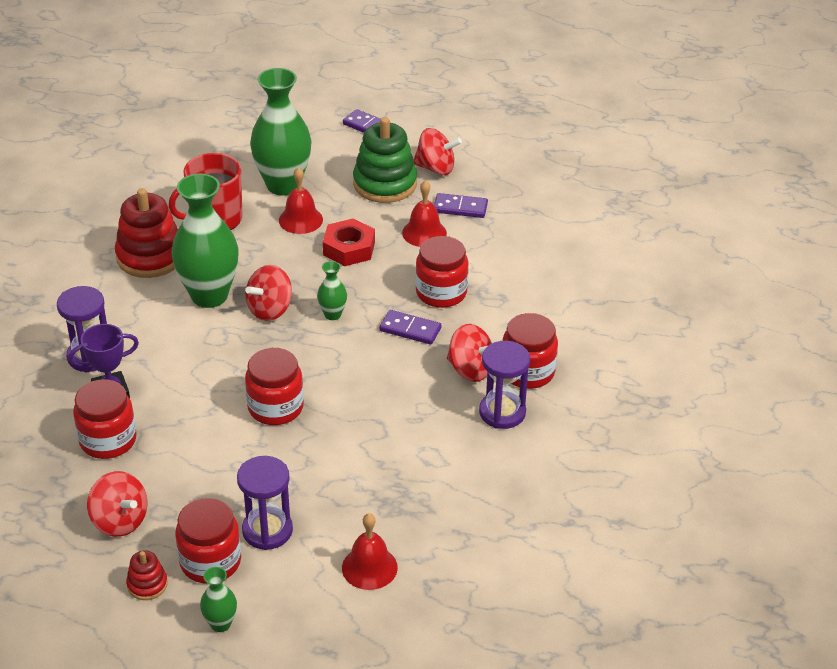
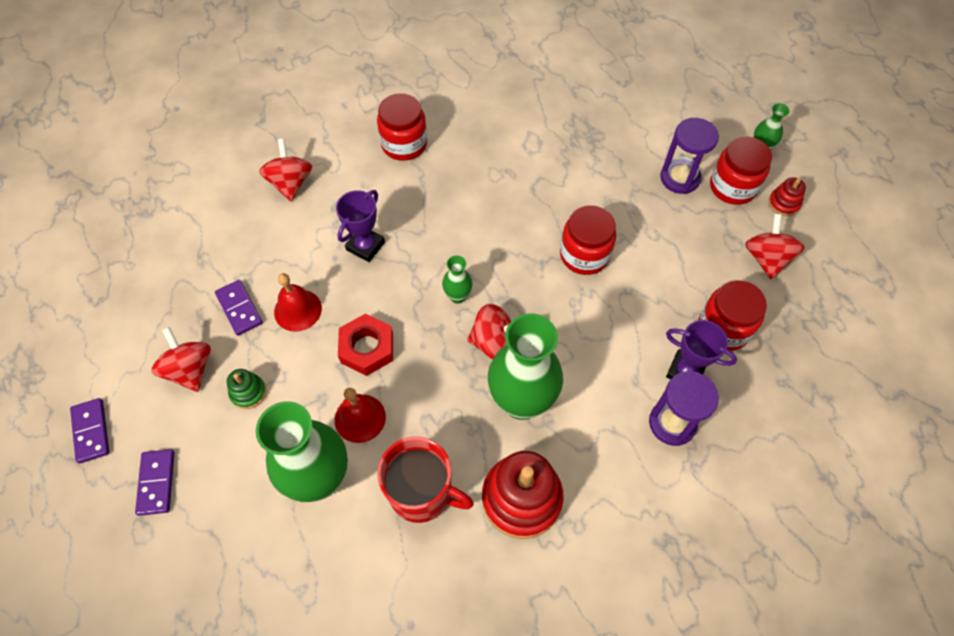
camera: 130 degrees left, 20 degrees up
(369, 567) = (645, 114): red bell -> none
(385, 184) = (248, 392): green stacking toy -> green stacking toy, size x0.48
(410, 329) = (426, 236): purple domino -> purple domino (91, 431)
(441, 293) = (365, 246): red jar -> purple trophy
(470, 370) = (433, 174): red spinning top -> red spinning top (290, 183)
(502, 412) = (456, 133): purple hourglass -> none

